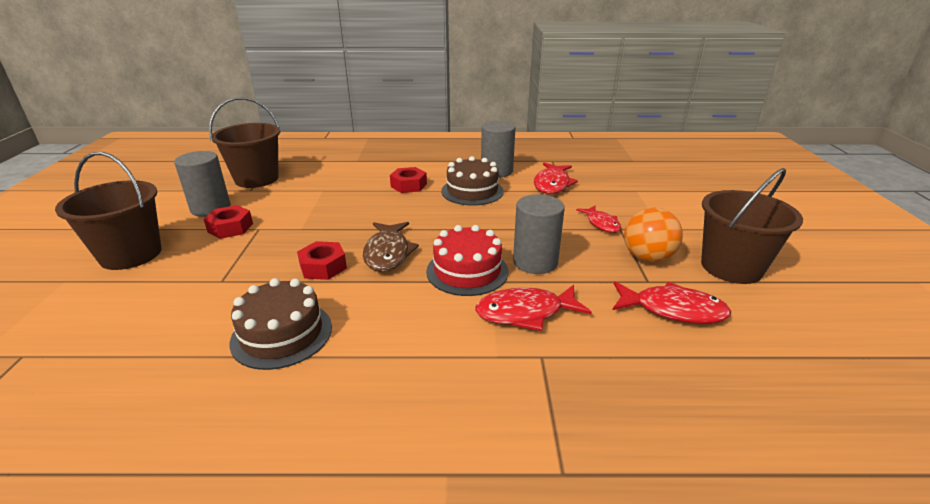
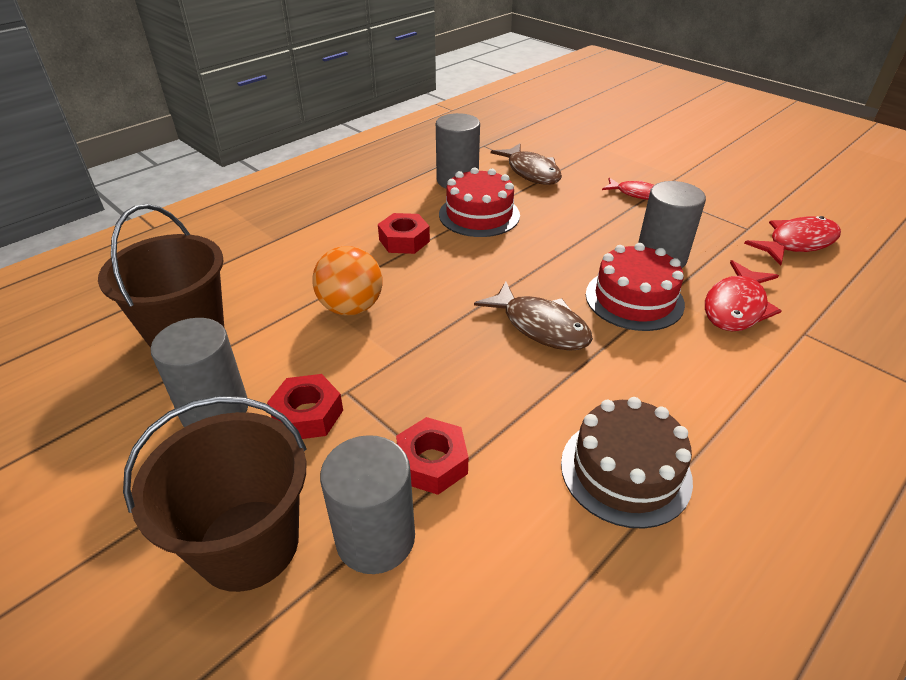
camera: 45 degrees left, 10 degrees up
(158, 281) = (375, 538): none -> grey cylinder
(323, 267) = (514, 381): red nut -> red nut (432, 463)
(472, 191) = (479, 215): brown cake -> red cake
(552, 184) = (531, 172): red fish -> brown fish
(647, 258) = (715, 208): orange ball -> orange ball (351, 307)
(731, 267) = (766, 188): brown bucket -> none

